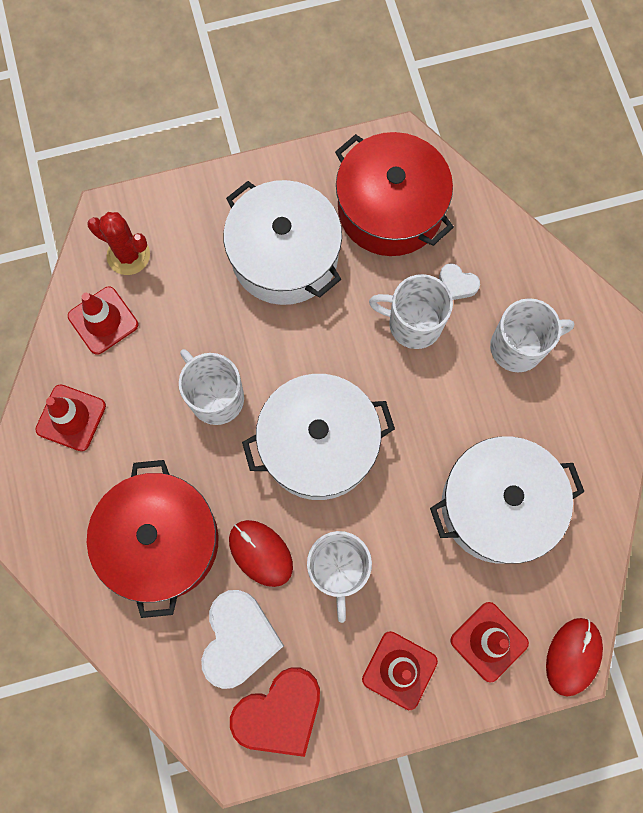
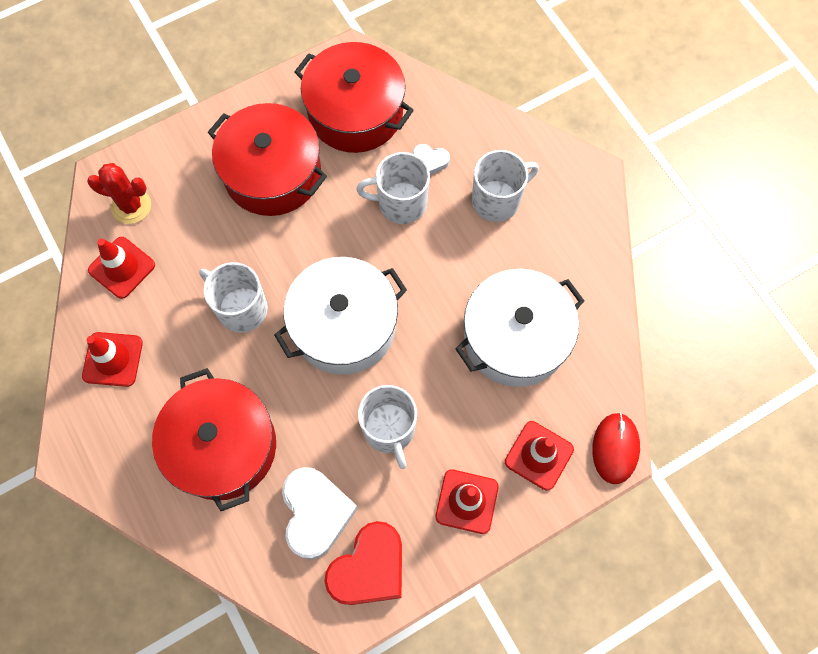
camera: 15 degrees left, 5 degrees down
(261, 553) = (316, 433): red mouse -> none
(285, 256) = (272, 173): white pot -> red pot

